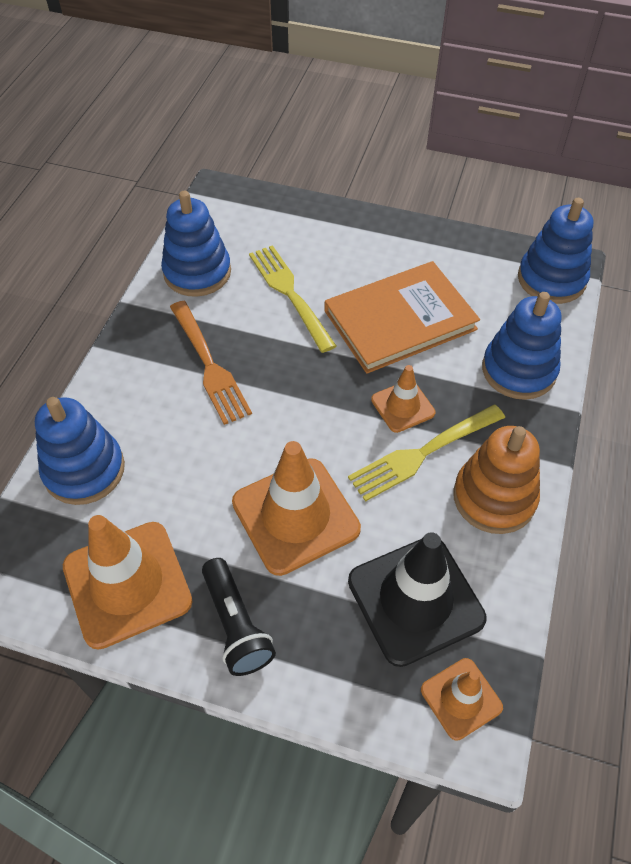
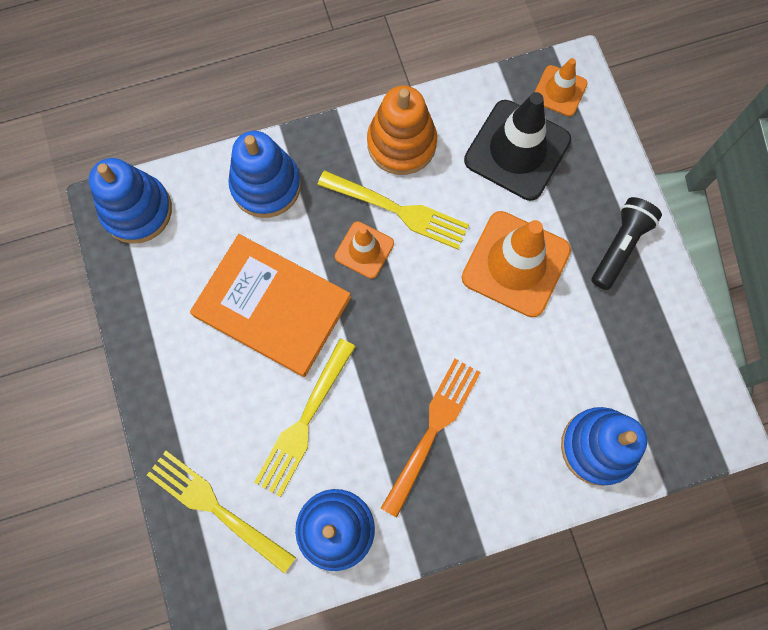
camera: 125 degrees left, 20 degrees up
(127, 584) = (651, 338): orange traffic cone -> none
(274, 221) = (216, 508): none -> yellow fork

